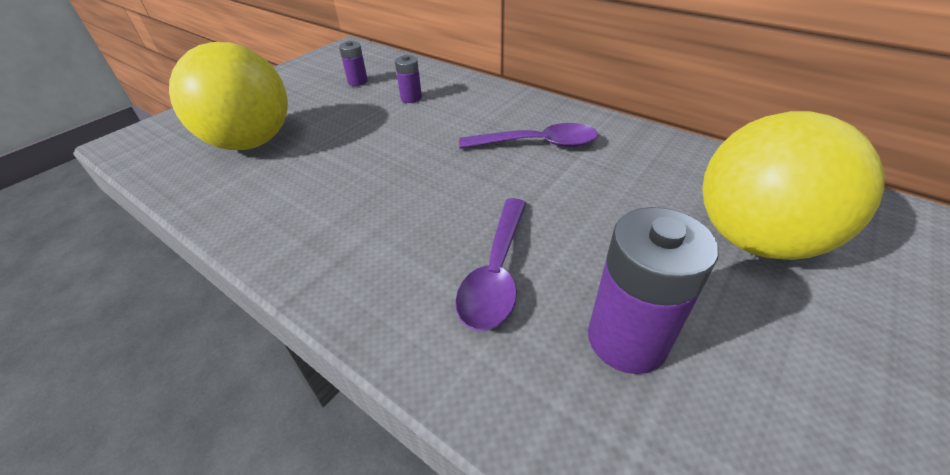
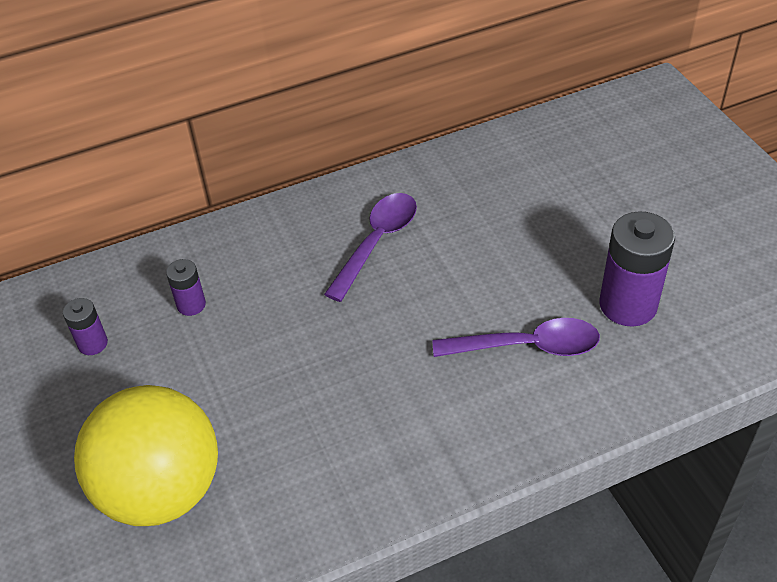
camera: 60 degrees left, 5 degrees up
(496, 272) = (527, 346): purple spoon -> purple spoon turned 45 degrees counterclockwise
(754, 239) = (584, 188): yellow ball -> none

